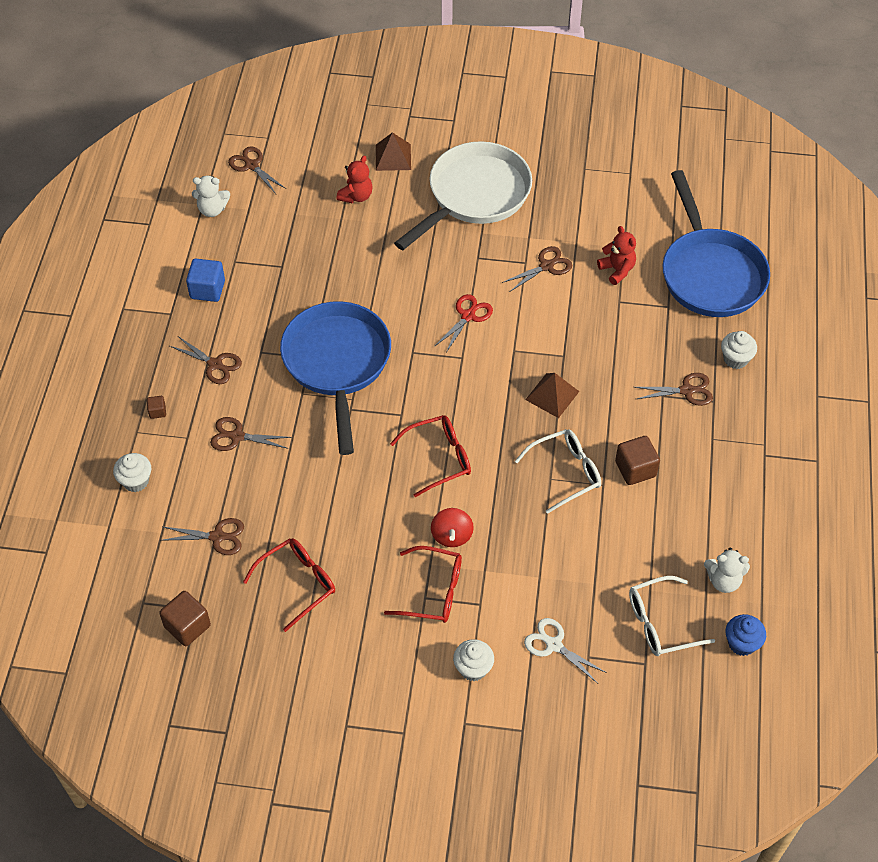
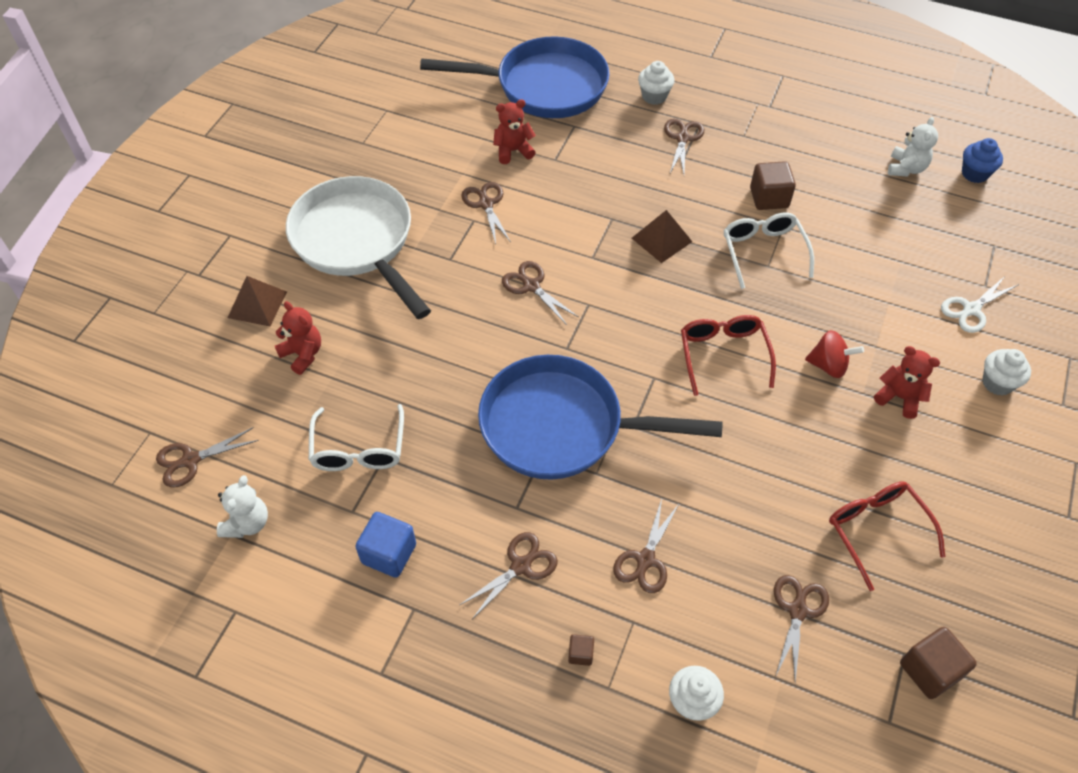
camera: 75 degrees left, 0 degrees up
(433, 591) = (899, 397): red glasses -> red teddy bear
(468, 316) = (531, 286): red scissors -> brown scissors
(660, 623) = (950, 223): white glasses -> white glasses (359, 449)

